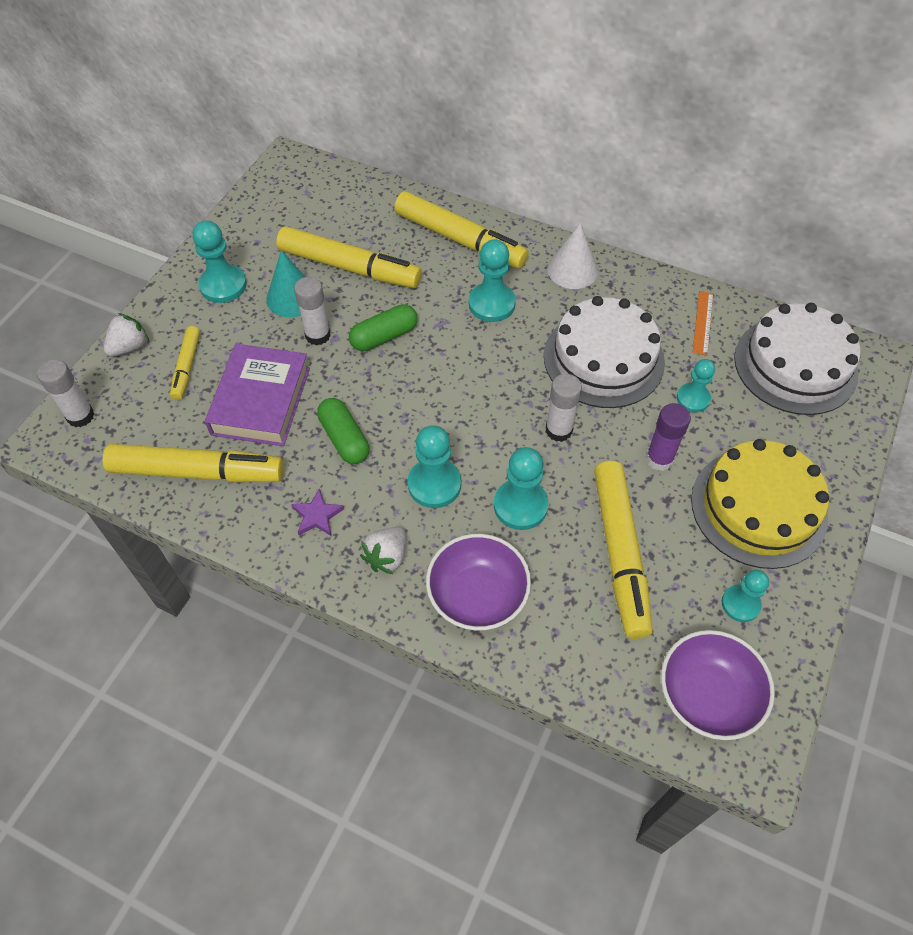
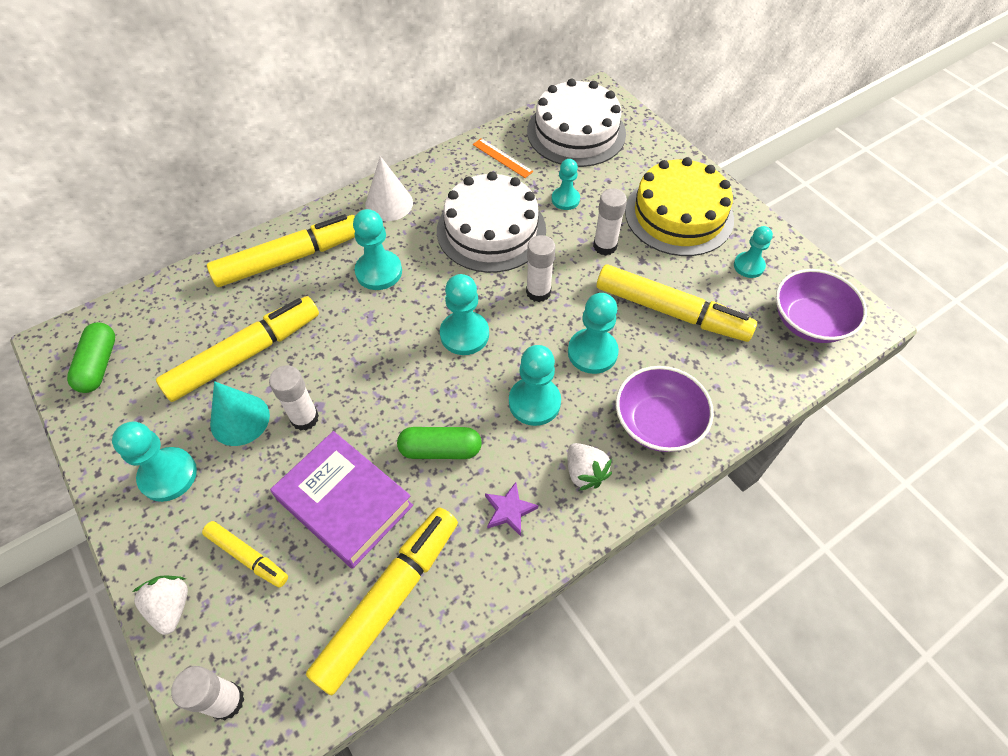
camera: 60 degrees left, 0 degrees up
(384, 336) = (350, 365): green capsule -> green capsule (99, 365)
(470, 398) = (464, 334): none -> turquoise pawn
(659, 459) = (605, 246): purple glue stick -> white glue stick

